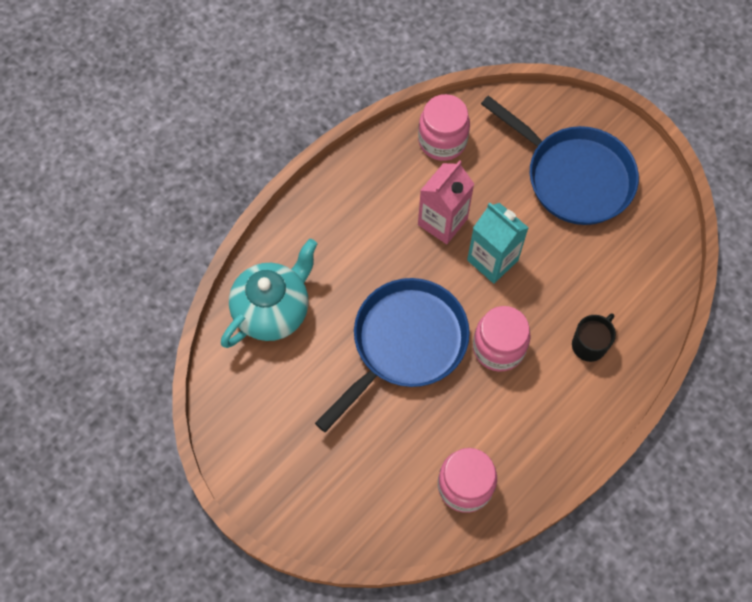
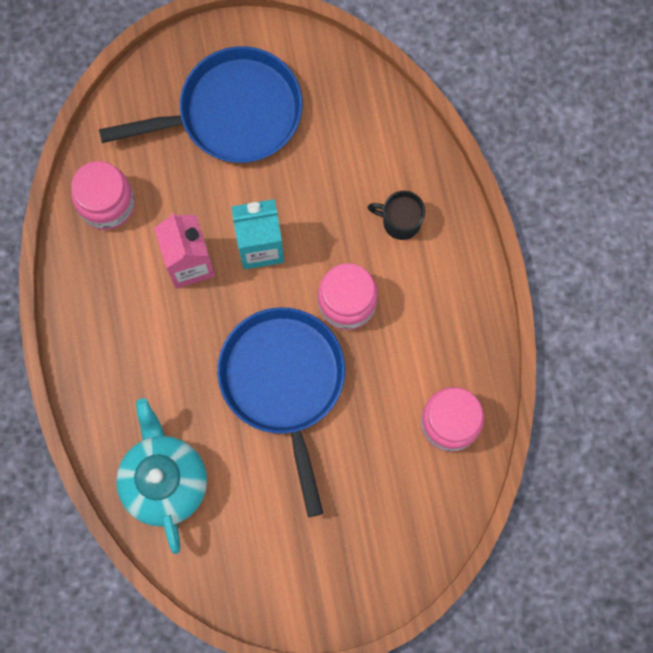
camera: 55 degrees left, 10 degrees up
(589, 344) = (400, 221): black mug -> black mug turned 60 degrees counterclockwise

